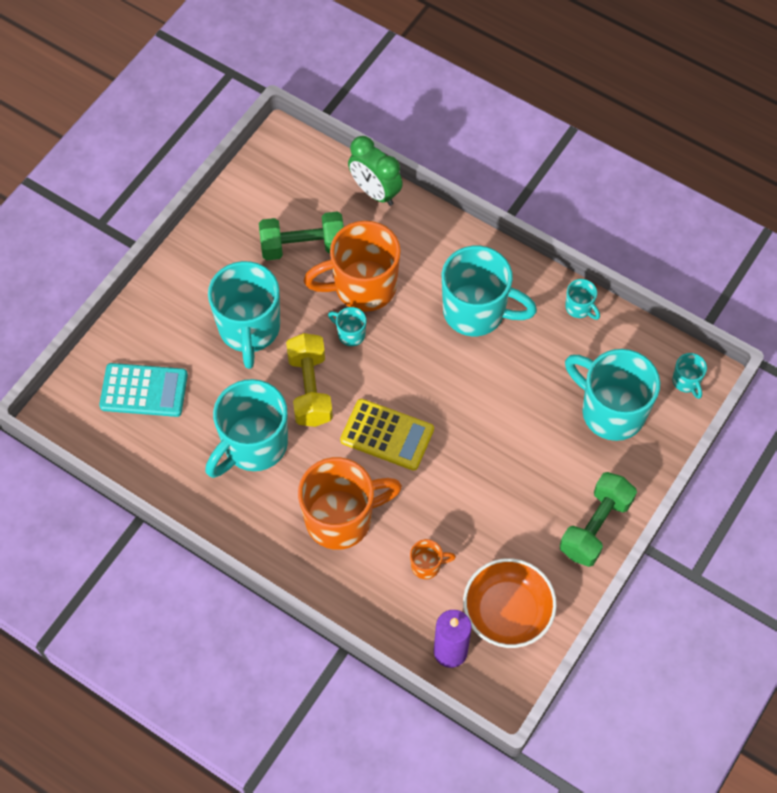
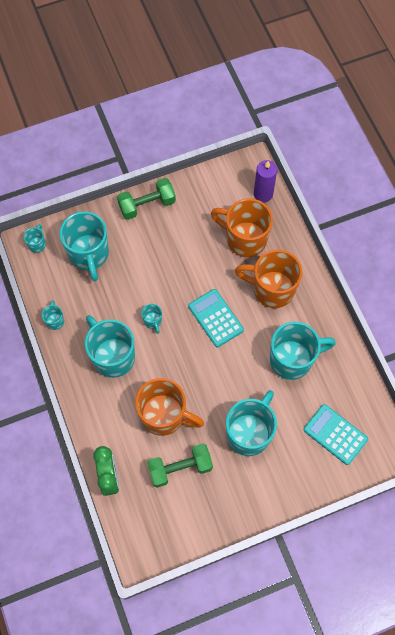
camera: 145 degrees left, 5 degrees up
(303, 246) = (180, 468): green dumbbell -> green dumbbell turned 45 degrees counterclockwise
(310, 389) = (239, 372): yellow dumbbell -> none
(350, 334) = (193, 390): turquoise mug -> turquoise mug (153, 321)
(387, 435) = (215, 318): yellow calculator -> turquoise calculator
(427, 565) = (244, 239): orange mug -> orange mug, size x2.28
(507, 611) = (221, 194): orange bowl -> none

